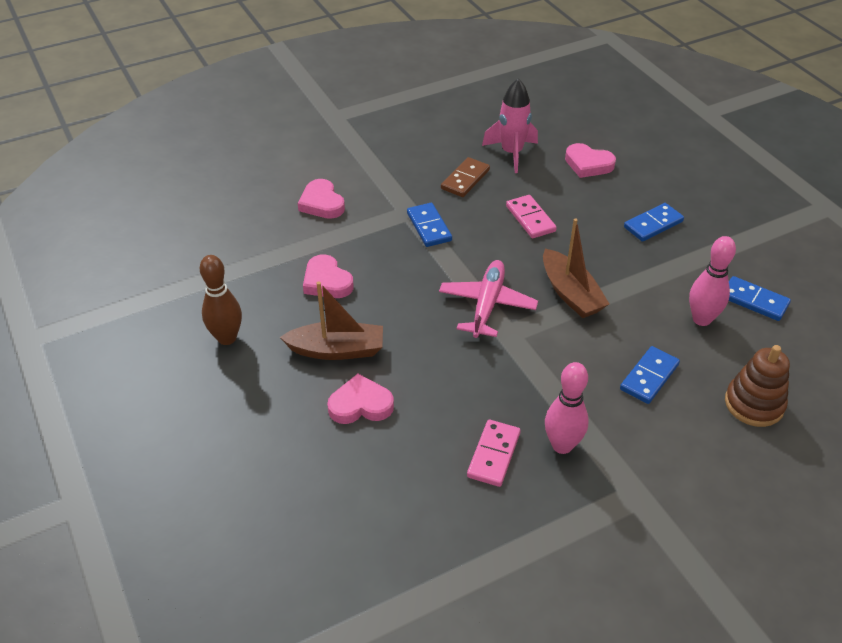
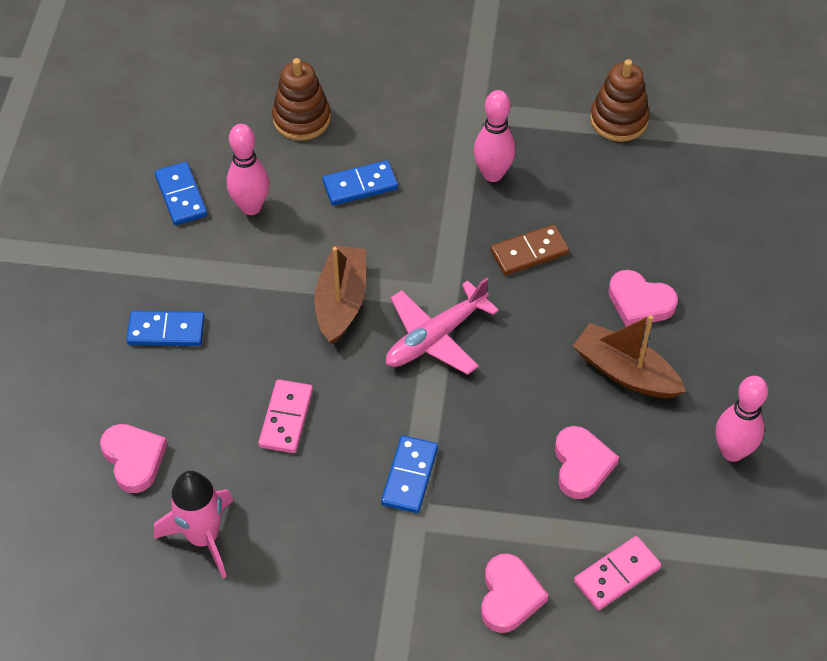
camera: 145 degrees left, 10 degrees up
(227, 338) = (732, 451): brown bowling pin -> pink bowling pin
(465, 179) = (302, 527): brown domino -> brown domino (529, 252)
(493, 455) = (556, 197): pink domino -> pink domino (617, 575)
(502, 568) = (619, 120): none -> brown stacking toy

